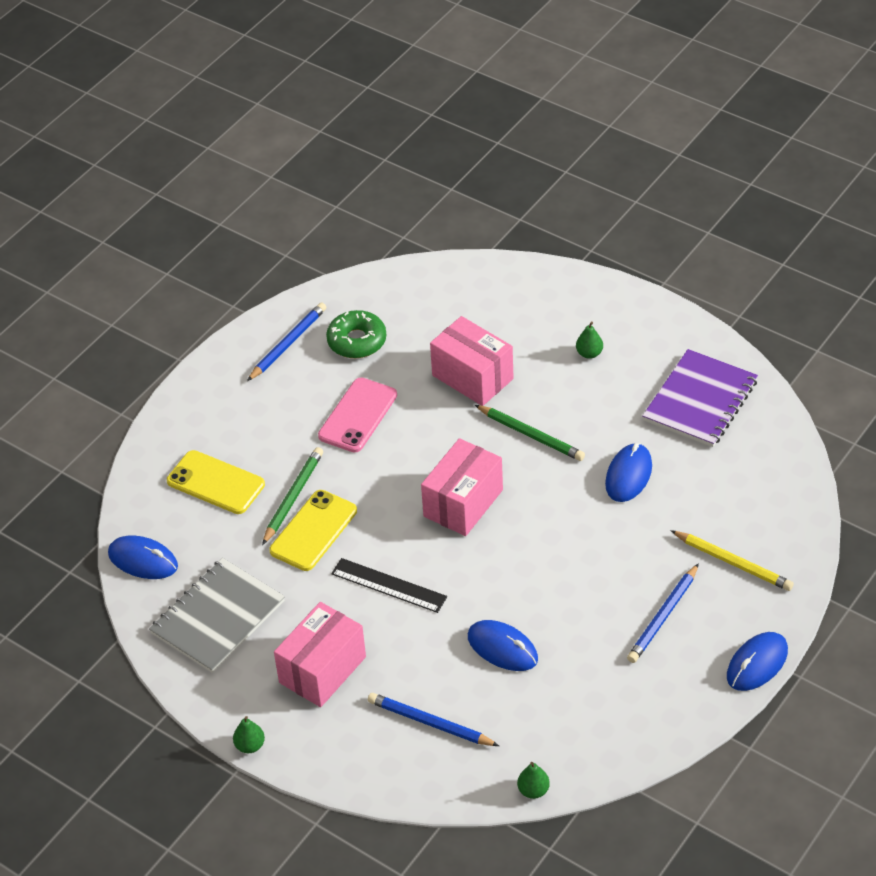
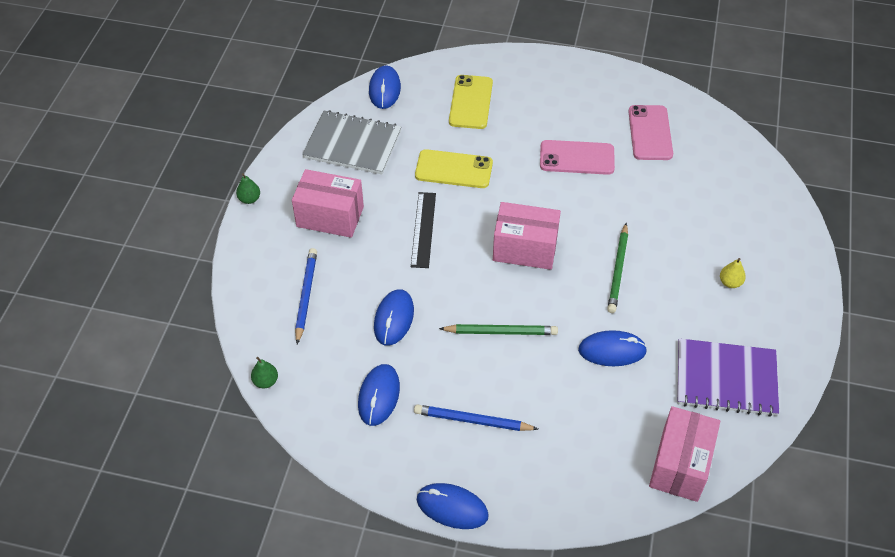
camera: 65 degrees right, 5 degrees up
(288, 343) = (623, 96): blue pencil -> none
(293, 497) = (479, 147): green pencil -> green pencil (501, 332)
(357, 341) = (650, 133): green donut -> pink phone
(472, 377) = (657, 214): pink box -> pink box (680, 465)
(589, 353) = (730, 282): green pear -> yellow pear
(598, 689) = (379, 396): none -> blue mouse
(733, 563) = (555, 457): yellow pencil -> none

